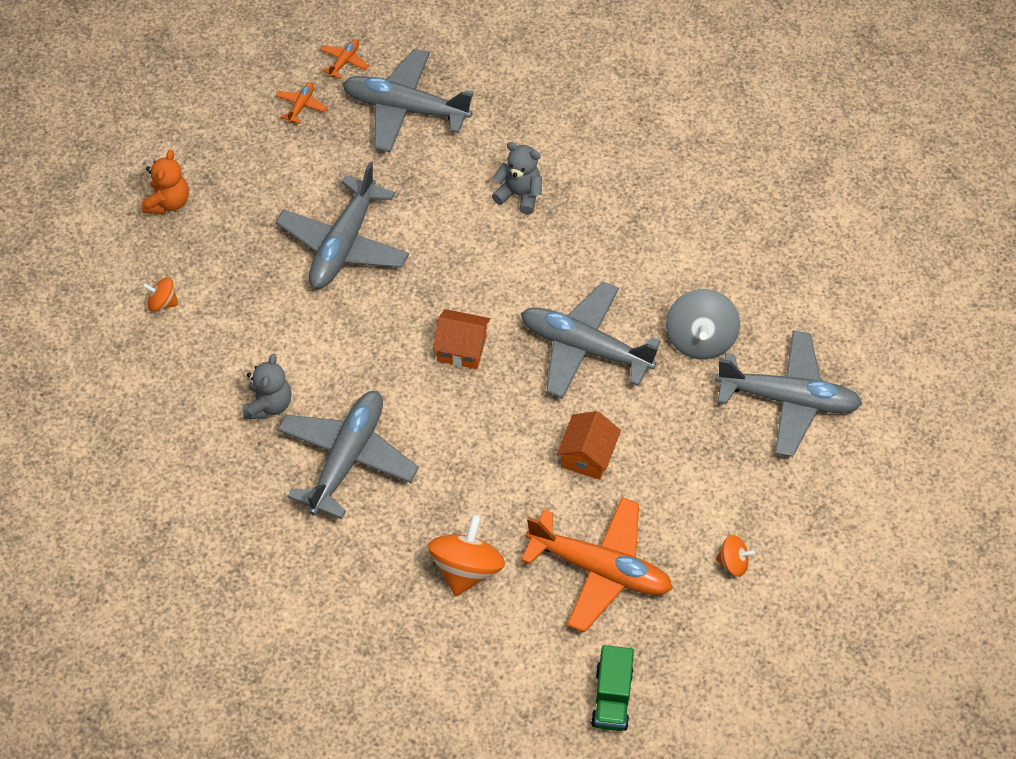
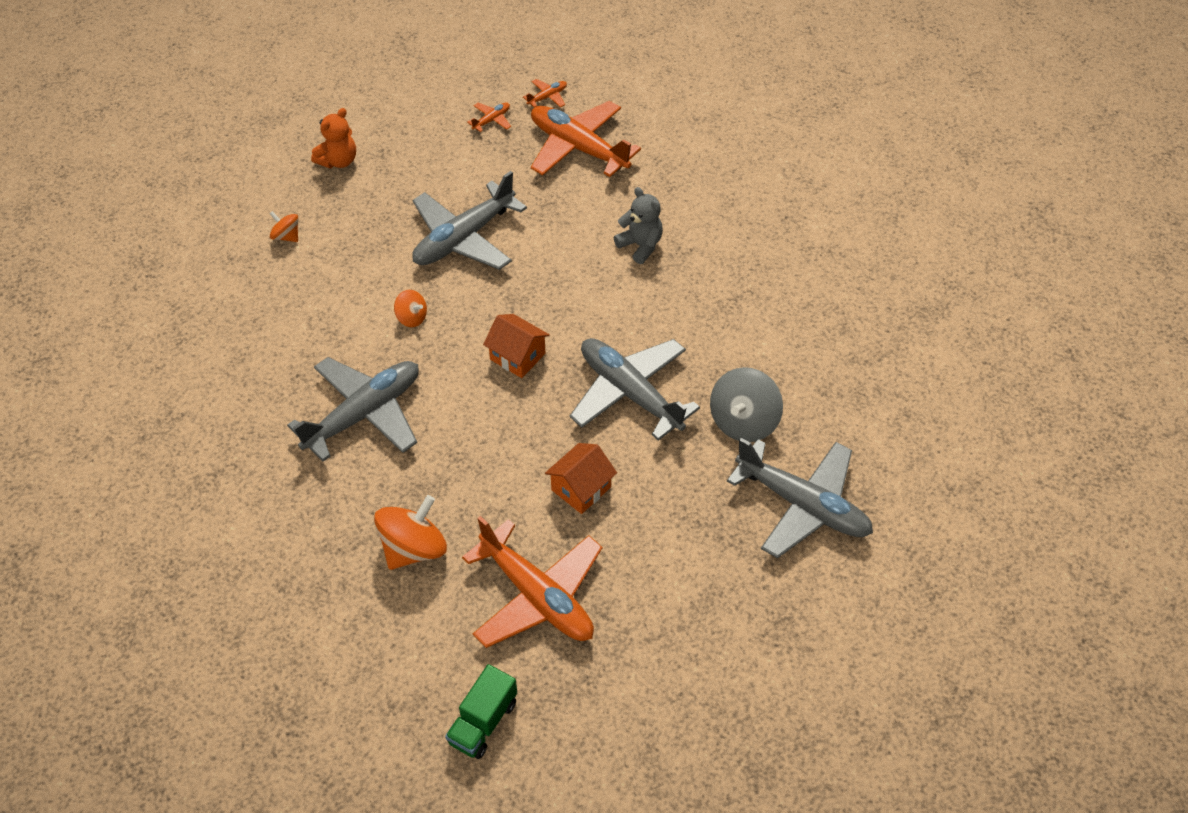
camera: 25 degrees right, 5 degrees down
(268, 404) = (324, 346): grey teddy bear -> none
(405, 109) = (578, 148): grey plane -> orange plane
(733, 562) = (670, 638): orange spinning top -> orange spinning top (412, 318)

